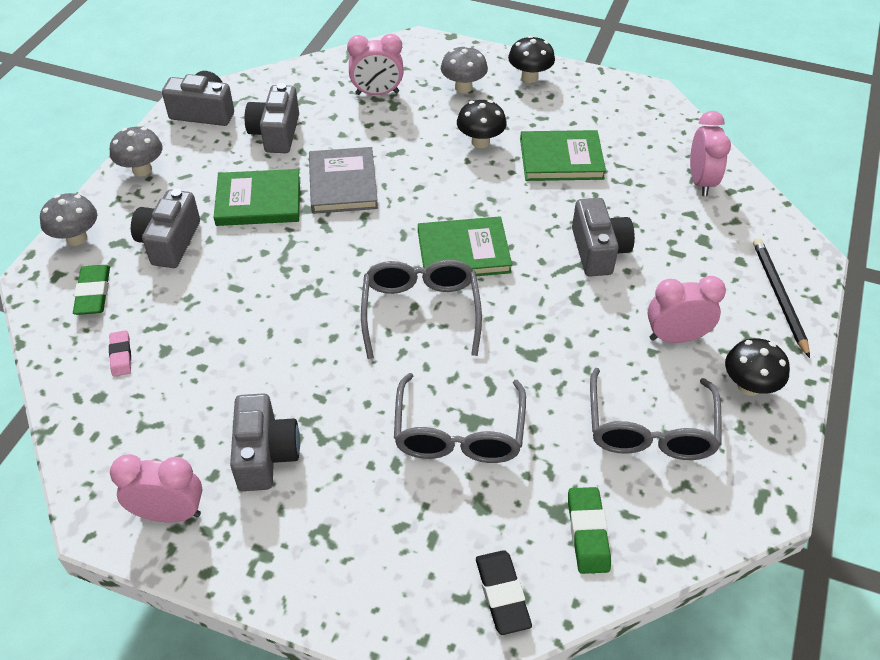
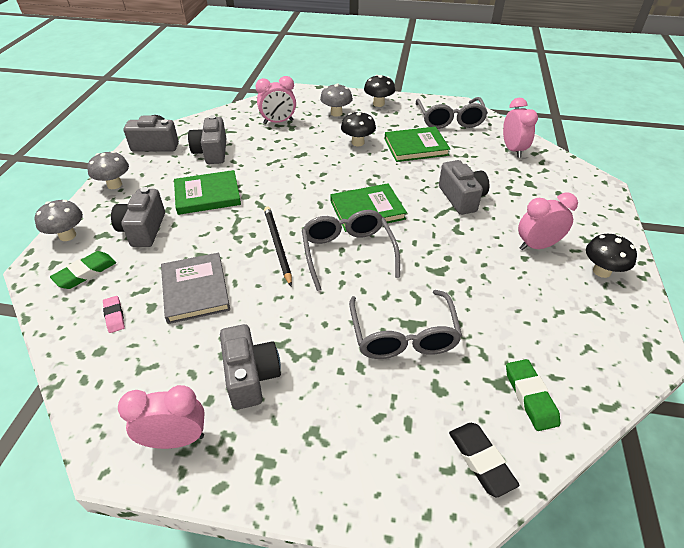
camera: 10 degrees left, 5 degrees down
(93, 293) = (85, 273): green eraser -> green eraser turned 60 degrees clockwise
(342, 183) = (267, 177): grey book -> grey book (195, 290)
(650, 429) = (545, 311): grey glasses -> grey glasses (450, 120)
(779, 296) = (594, 211): black pencil -> black pencil (277, 245)

